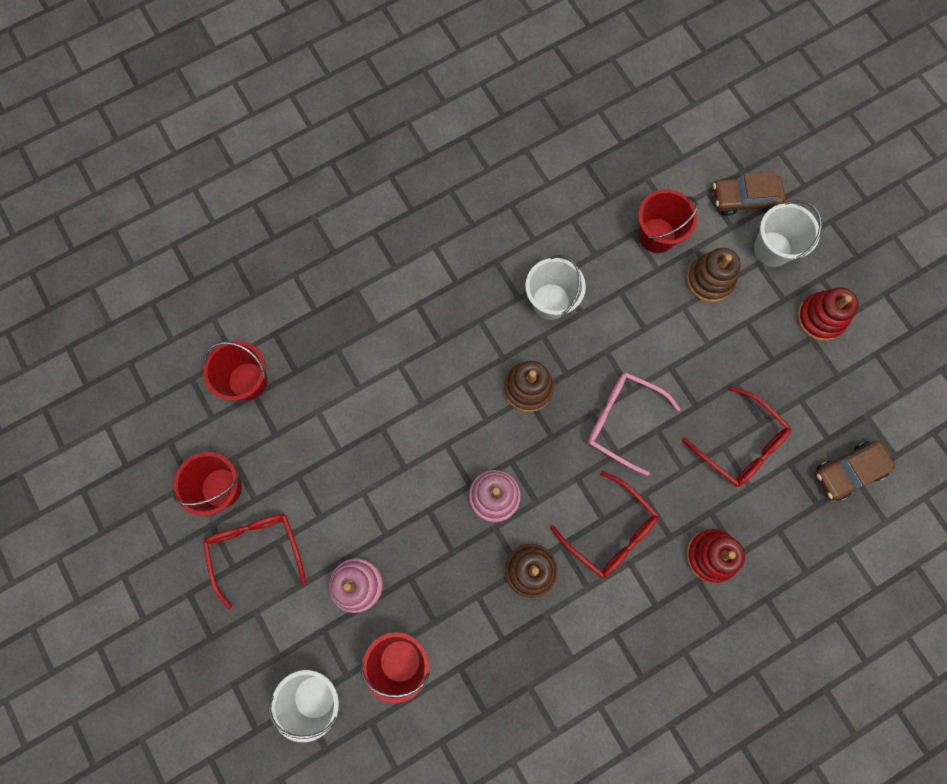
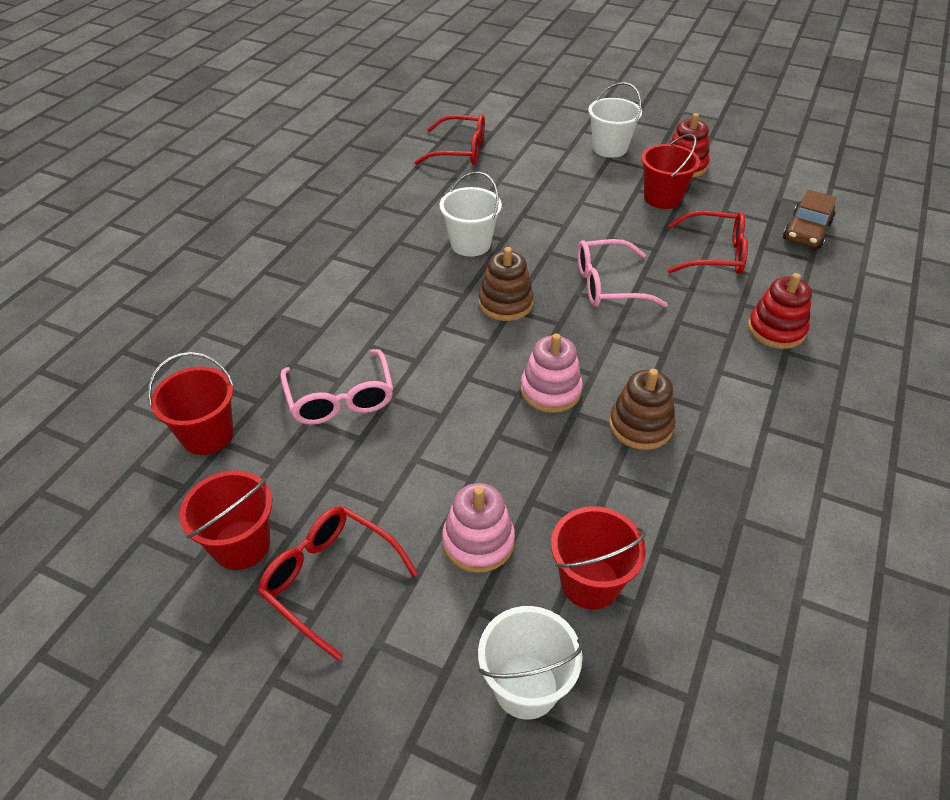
camera: 35 degrees left, 30 degrees down
(349, 405) = (340, 398): none -> pink glasses
(609, 531) = (678, 359): red glasses -> red glasses (459, 150)
(657, 235) = (517, 175): red bucket -> red bucket (662, 198)
(709, 280) = (583, 180): brown stacking toy -> none
(744, 199) = (561, 134): brown car -> none

